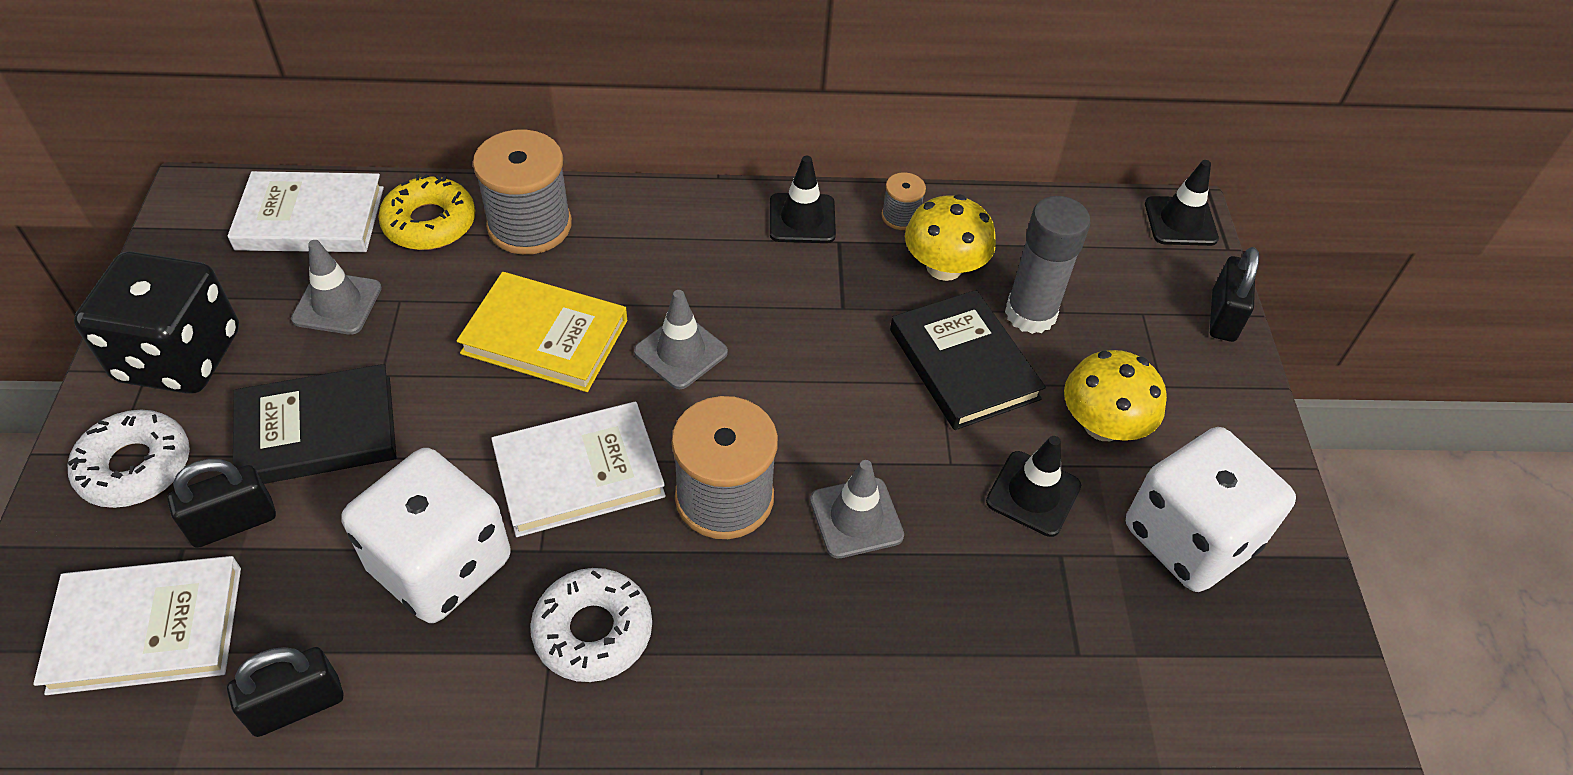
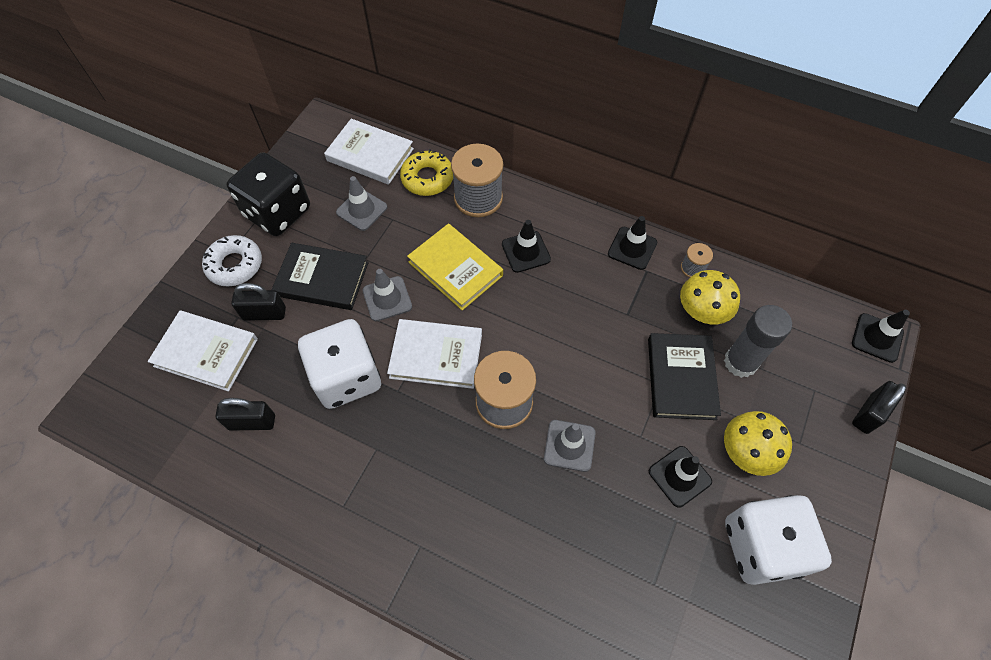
camera: 30 degrees right, 10 degrees up
(593, 631) = (402, 447): white donut -> none
(645, 275) = (526, 252): none -> black traffic cone
(681, 352) = (522, 306): grey traffic cone -> grey traffic cone (387, 299)

